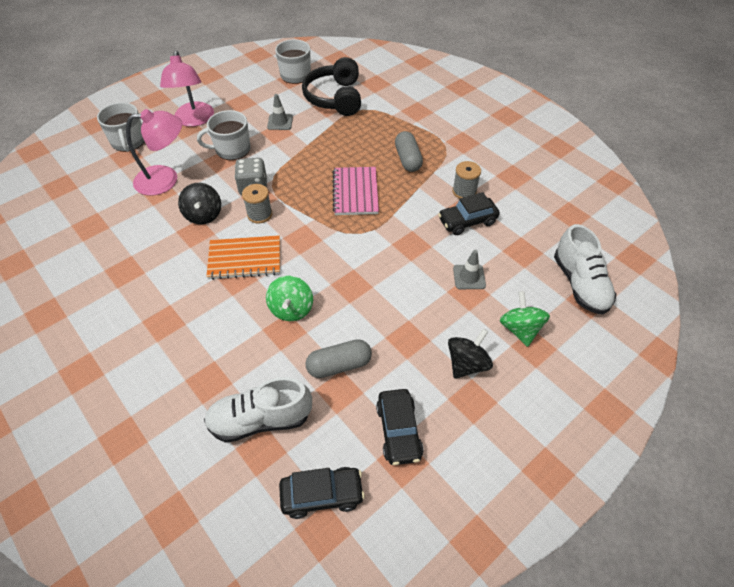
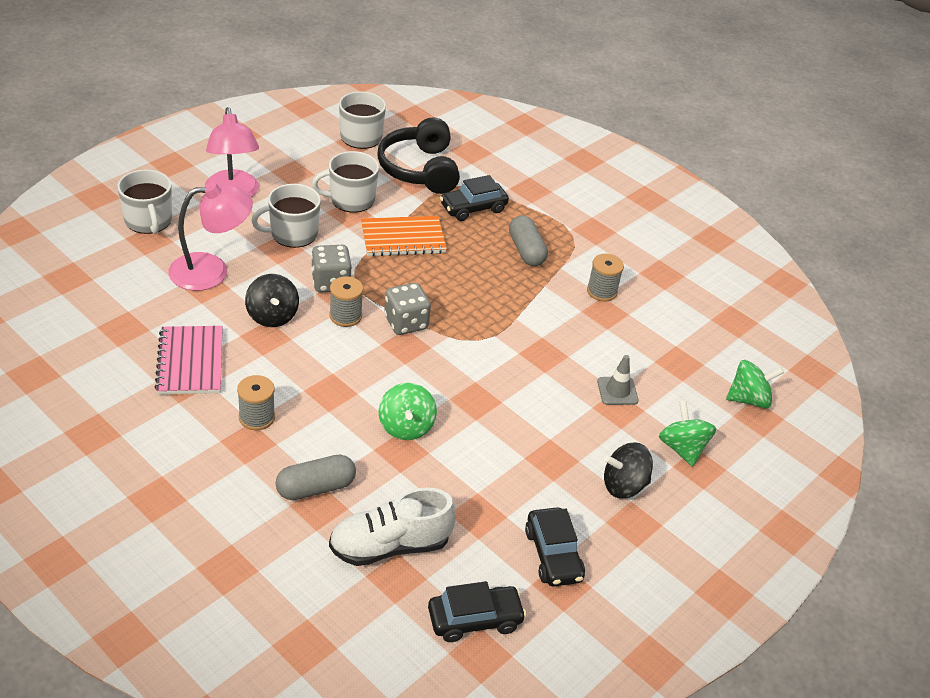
camera: 10 degrees left, 10 degrees down
(174, 301) = (257, 417): none -> grey spool
(245, 259) = (336, 369): orange notebook -> orange notebook (403, 238)
(280, 122) = (351, 199): grey traffic cone -> white mug
(305, 219) = (406, 323): none -> grey dice
(339, 365) = (474, 488): grey capsule -> grey capsule (316, 487)
(355, 192) = (464, 290): pink notebook -> pink notebook (190, 362)
(467, 221) = (609, 327): black car -> black car (473, 208)
(467, 364) = (624, 485): black spinning top -> black spinning top turned 135 degrees counterclockwise
(580, 284) = (748, 399): white shoe -> green spinning top

